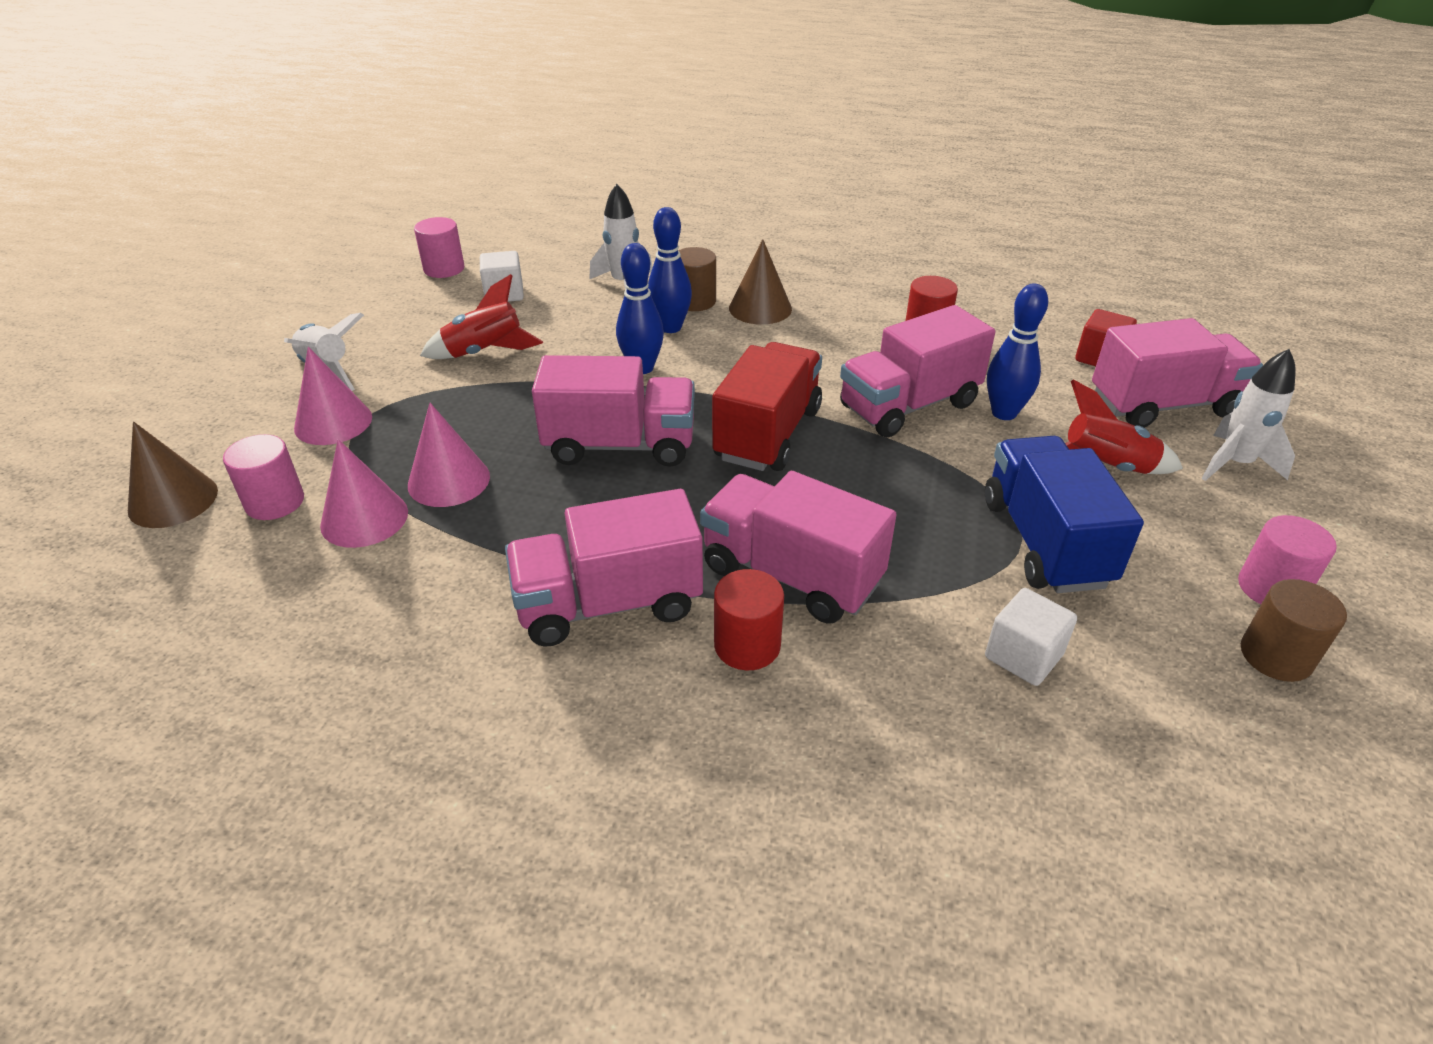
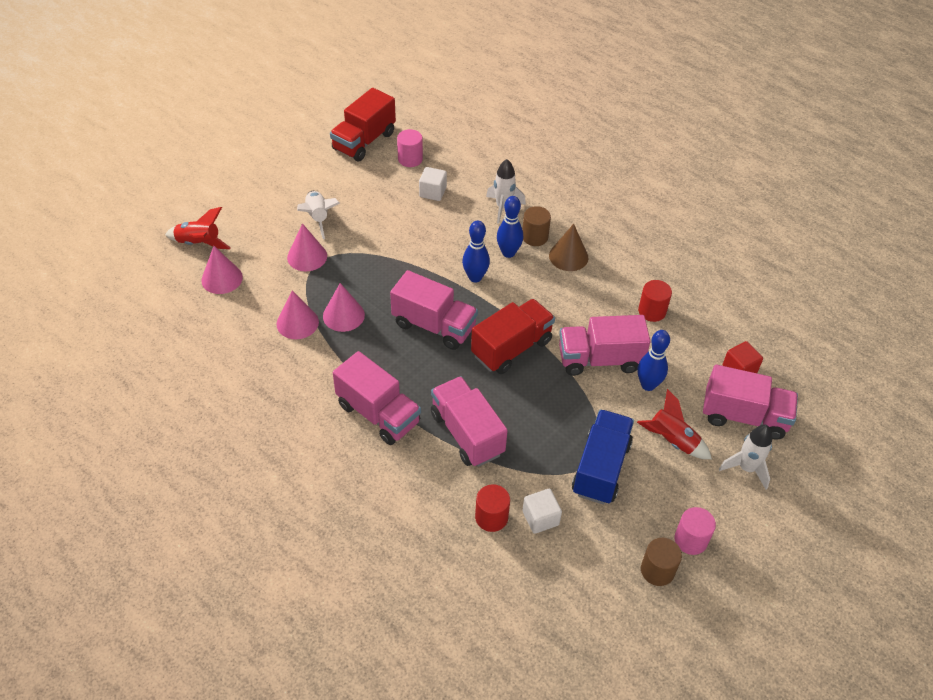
camera: 25 degrees right, 10 degrees up
(173, 500) = (222, 278): brown cone -> pink cone
(275, 502) = (263, 297): pink cylinder -> none
(357, 268) = (364, 141): none -> red truck
(485, 352) = (400, 235): red rocket -> red rocket (199, 243)
(608, 604) = (378, 413): pink truck -> pink truck turned 150 degrees counterclockwise
(747, 645) = (424, 459): red cylinder -> red cylinder (491, 517)

